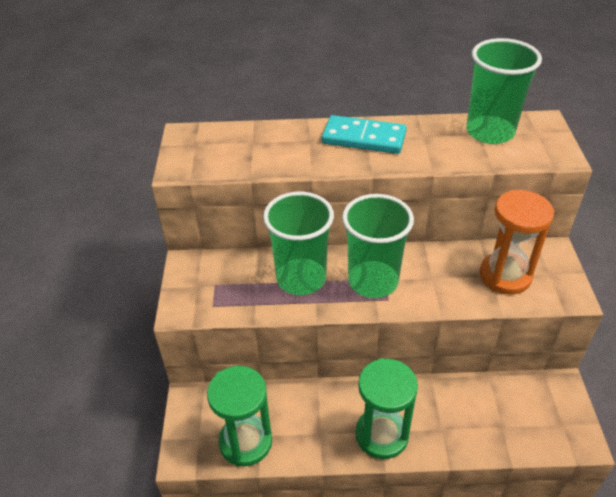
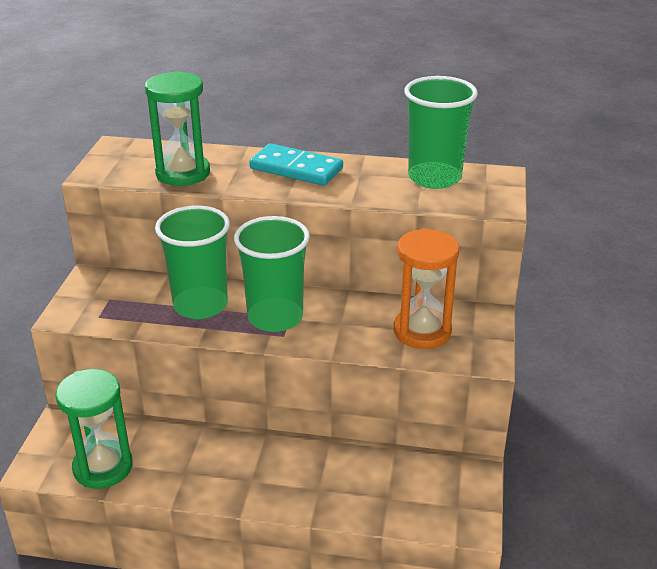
camera: 10 degrees right, 10 degrees down
(381, 435) = (250, 484): green hourglass -> green hourglass (183, 173)

